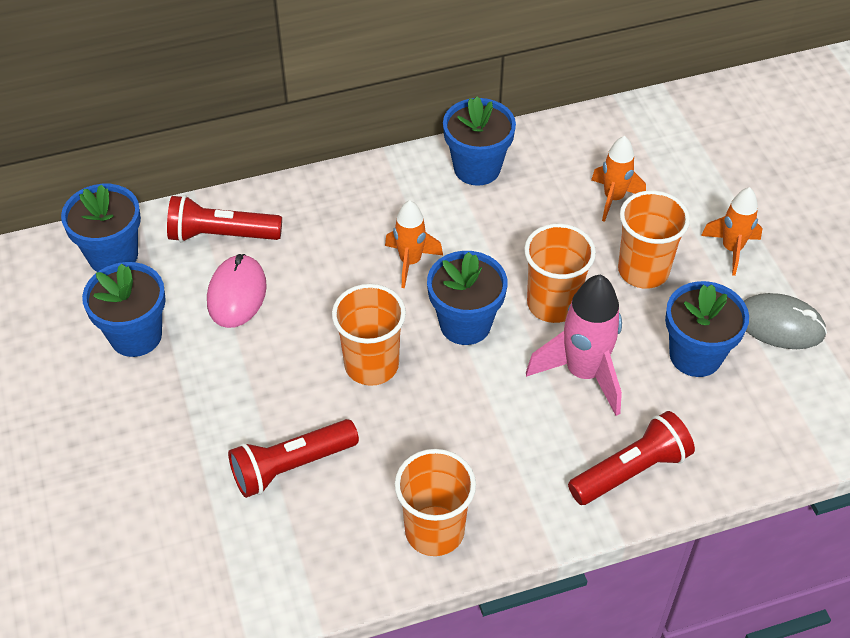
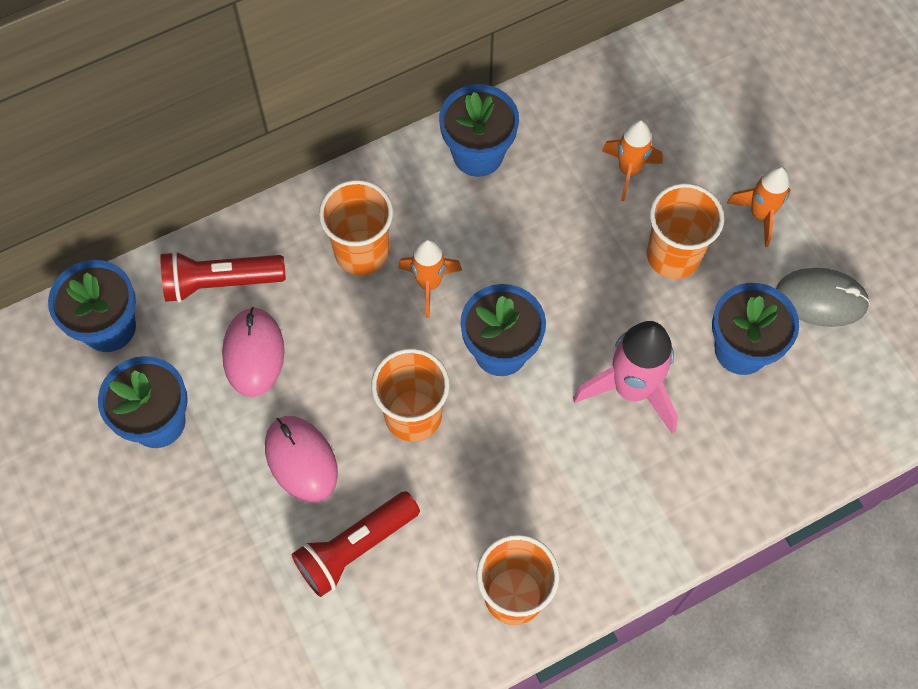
camera: 10 degrees left, 15 degrees up
(258, 386) = (301, 460): none -> pink mouse
(553, 304) = (587, 311): orange cup -> orange cup (362, 252)
(631, 470) = (697, 493): red flashlight -> none

